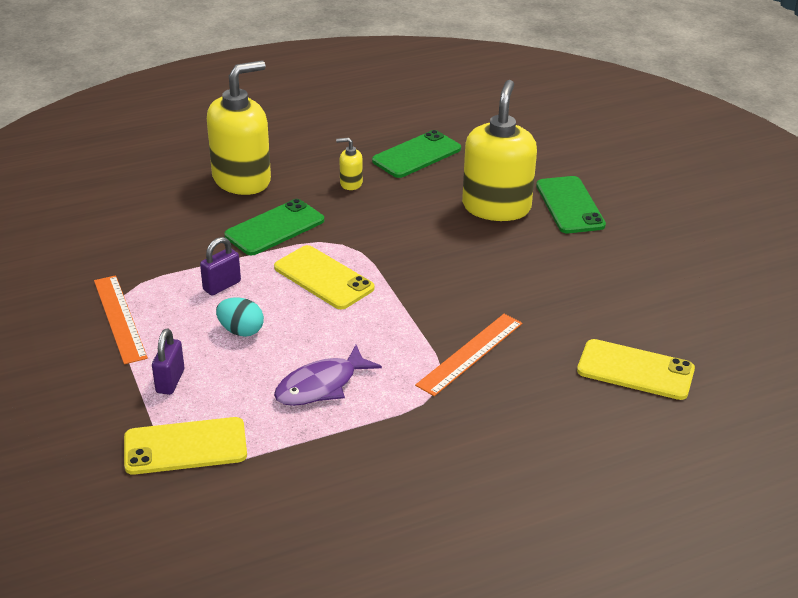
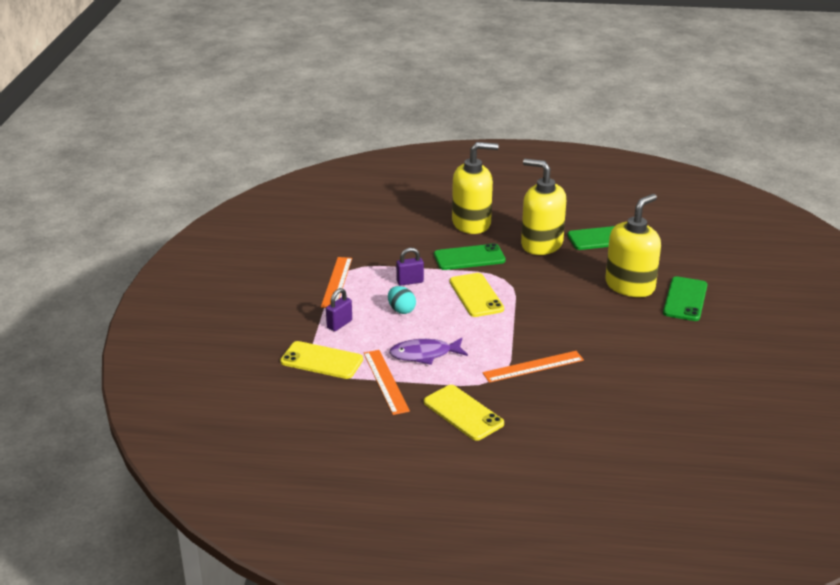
camera: 30 degrees right, 5 degrees down
(298, 445) = (385, 381): none -> orange ruler
(351, 183) = (541, 244): yellow soap dispenser -> yellow soap dispenser, size x2.39
(635, 370) = (637, 411): yellow phone -> yellow phone (463, 413)

